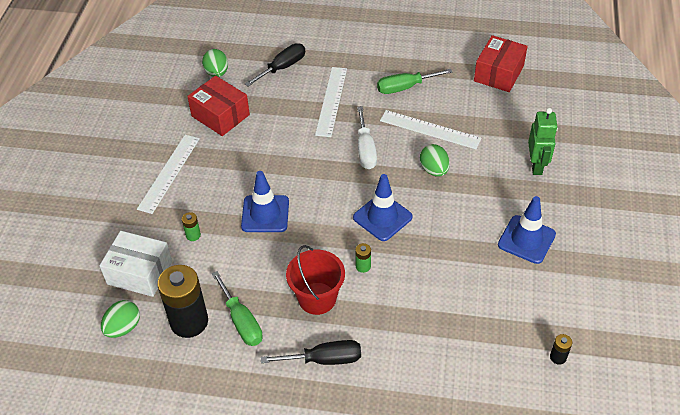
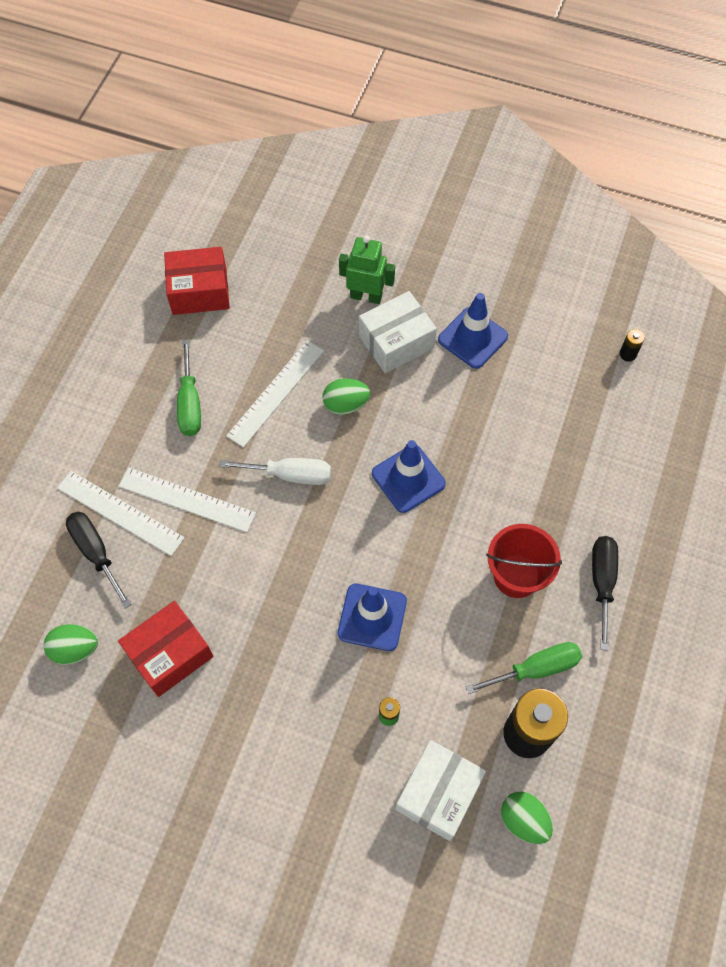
camera: 80 degrees left, 15 degrees up
(169, 173) = (266, 740): white ruler -> white ruler (120, 513)
(363, 266) = (478, 516): green battery -> none
(498, 73) = (199, 291): red box -> red box turned 45 degrees counterclockwise
(502, 191) = (396, 342): none -> white box

